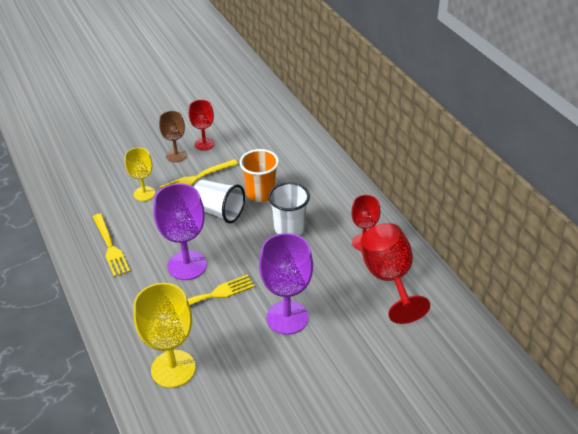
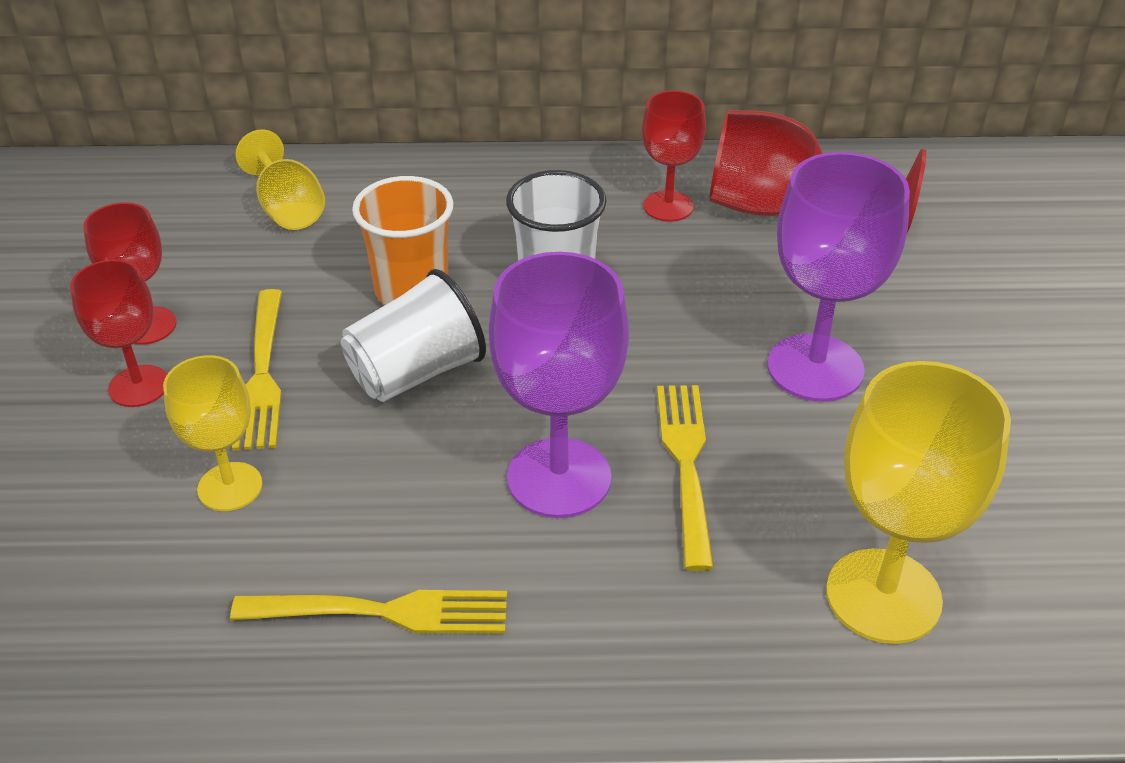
camera: 65 degrees left, 0 degrees up
(176, 155) = (139, 386): brown goblet -> red goblet
(285, 146) = (288, 209): none -> yellow goblet

